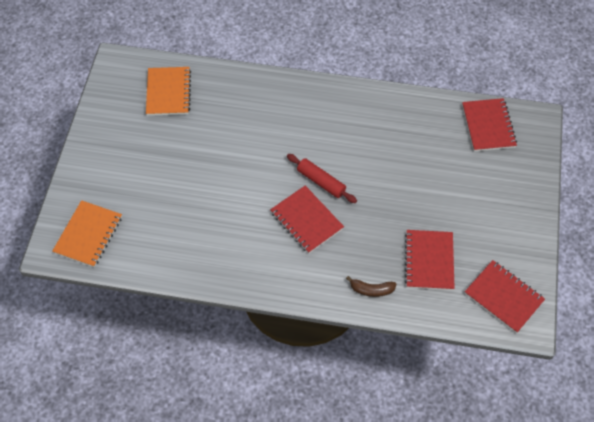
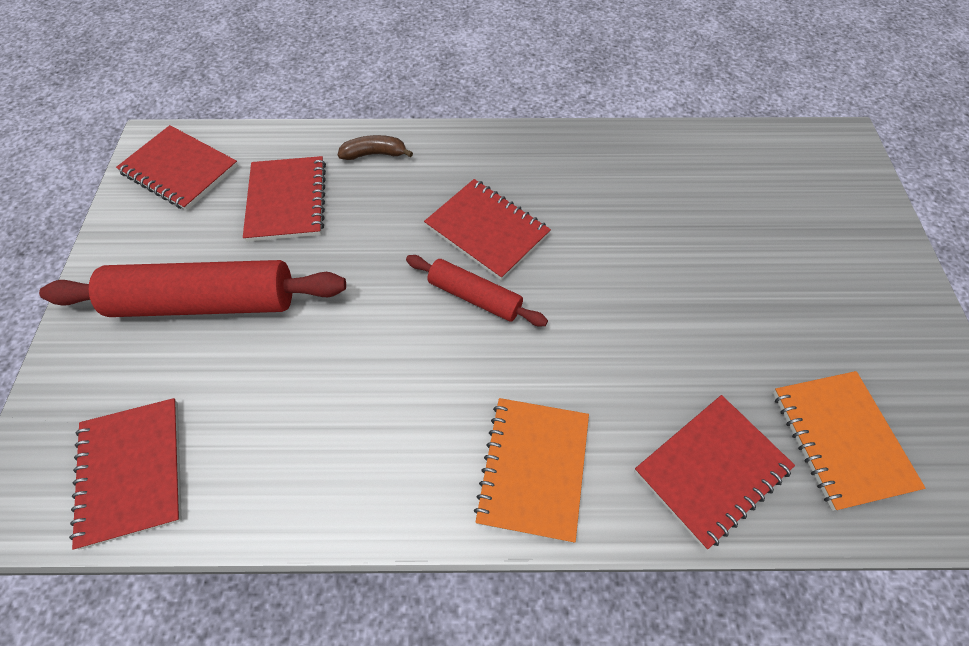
camera: 170 degrees right, 0 degrees up
(88, 235) = (808, 165): orange notebook -> orange notebook (533, 468)
(231, 90) = (711, 470): none -> red notebook
(469, 201) = (206, 302): none -> red rolling pin

